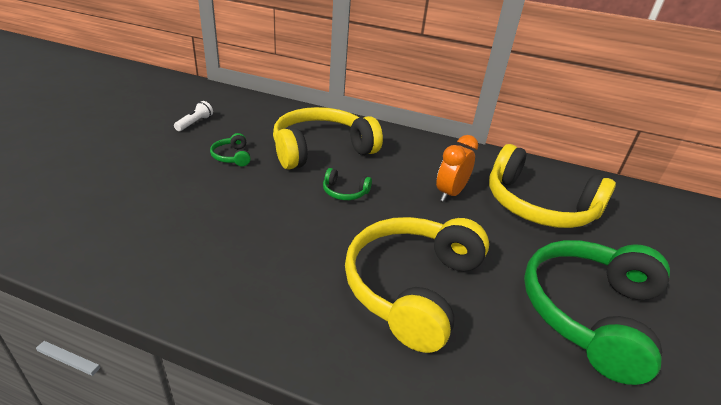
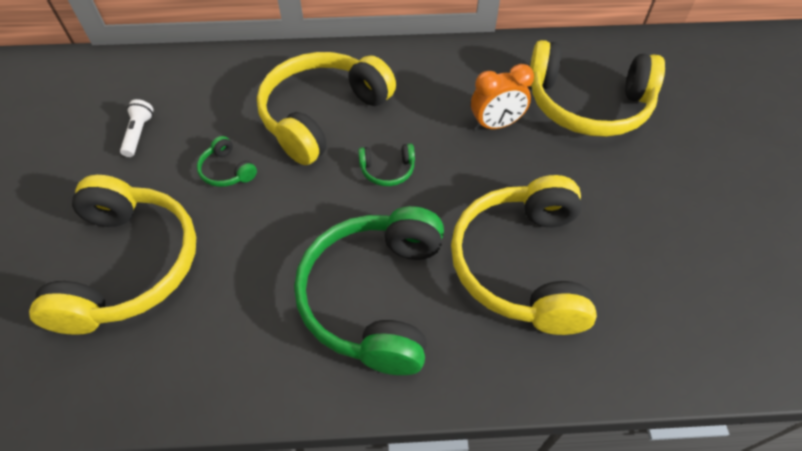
camera: 20 degrees left, 20 degrees up
(125, 182) = (130, 266): none -> yellow headphones
(450, 194) = (496, 125): orange clock -> orange clock turned 120 degrees counterclockwise
(588, 312) = (682, 222): green headphones -> green headphones (374, 296)

